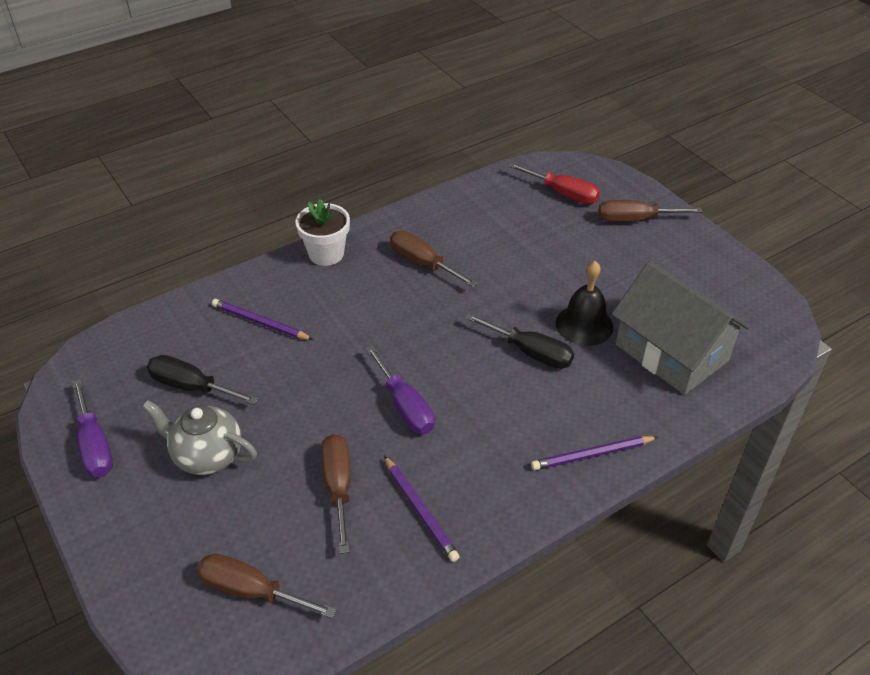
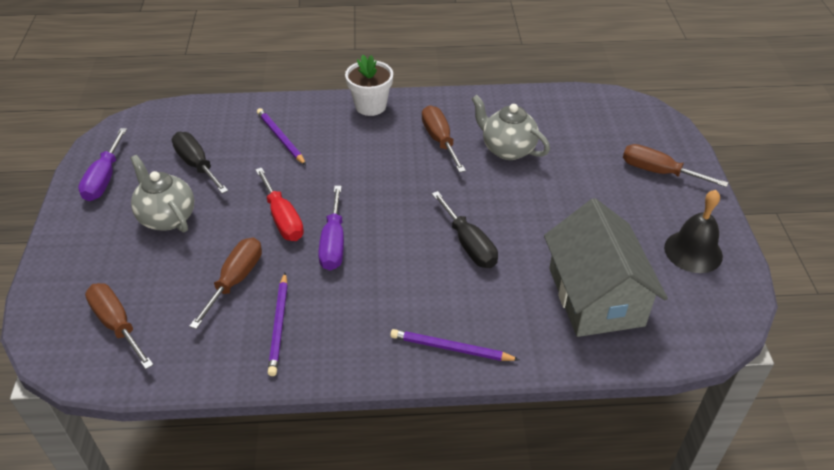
camera: 30 degrees right, 0 degrees up
(492, 248) = (507, 149): none -> grey teapot
(563, 194) = (609, 127): red screwdriver -> red screwdriver (282, 219)
(584, 325) = (535, 241): black bell -> black bell (693, 251)

